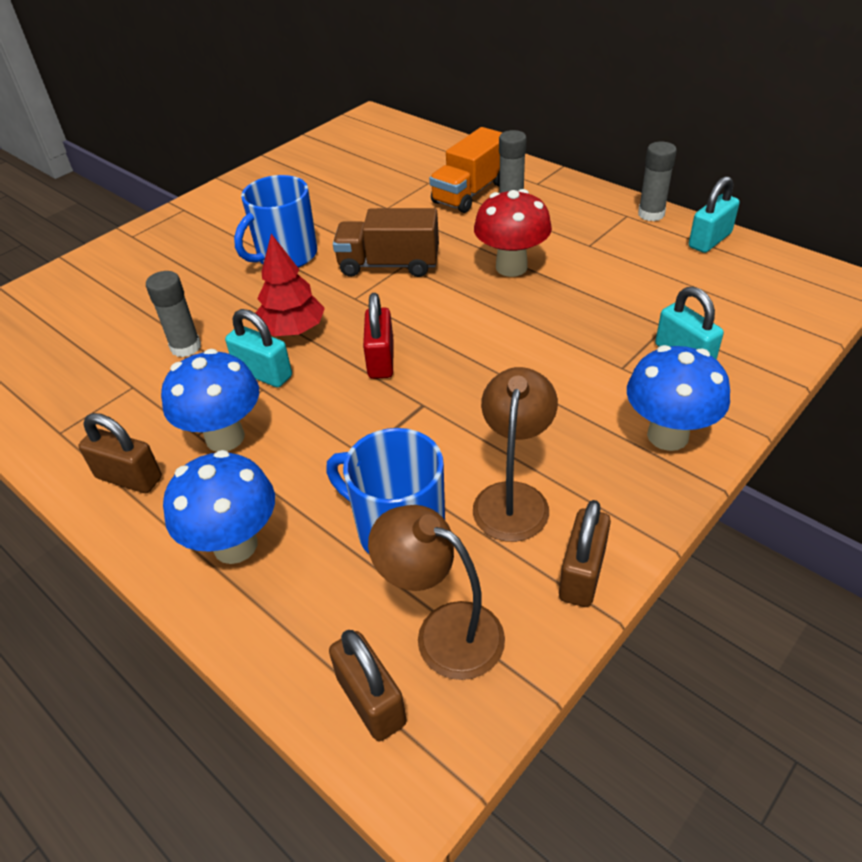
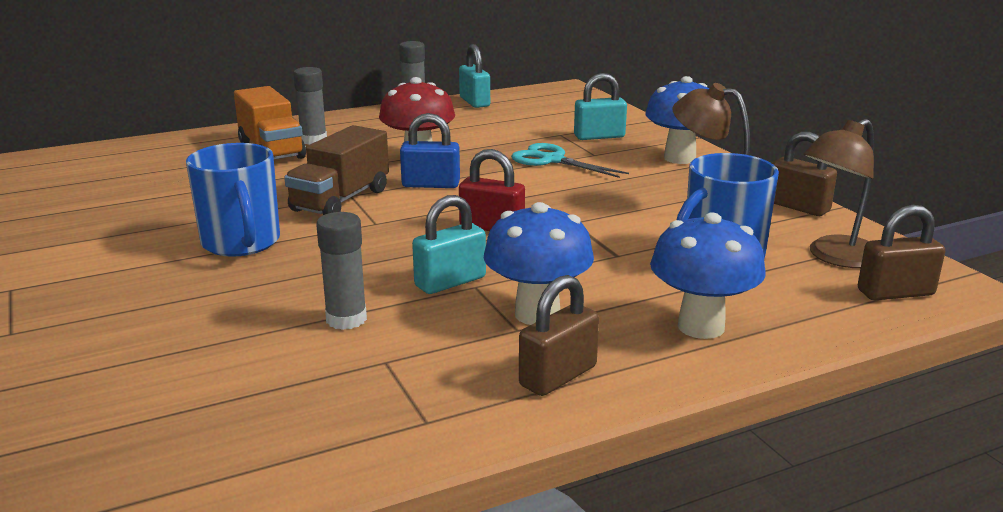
camera: 70 degrees left, 20 degrees down
(293, 330) = (392, 258): red tree -> none
(455, 295) = (431, 185): none -> blue padlock
(577, 344) = (552, 160): none -> turquoise scissors

